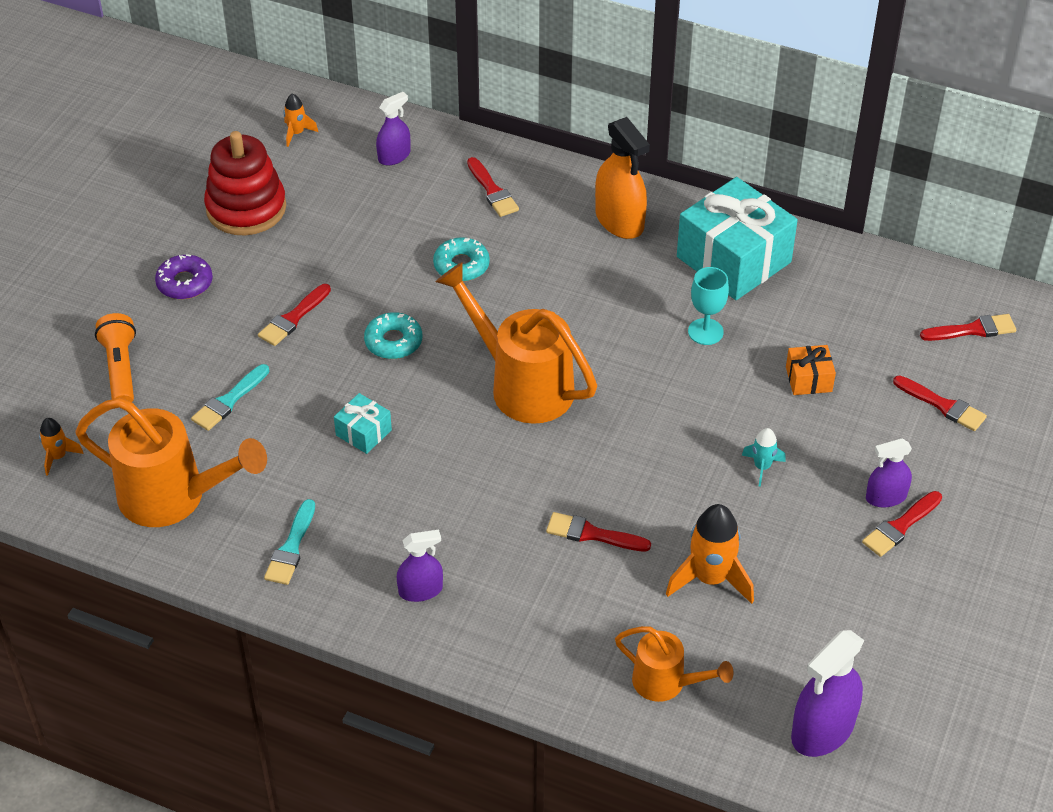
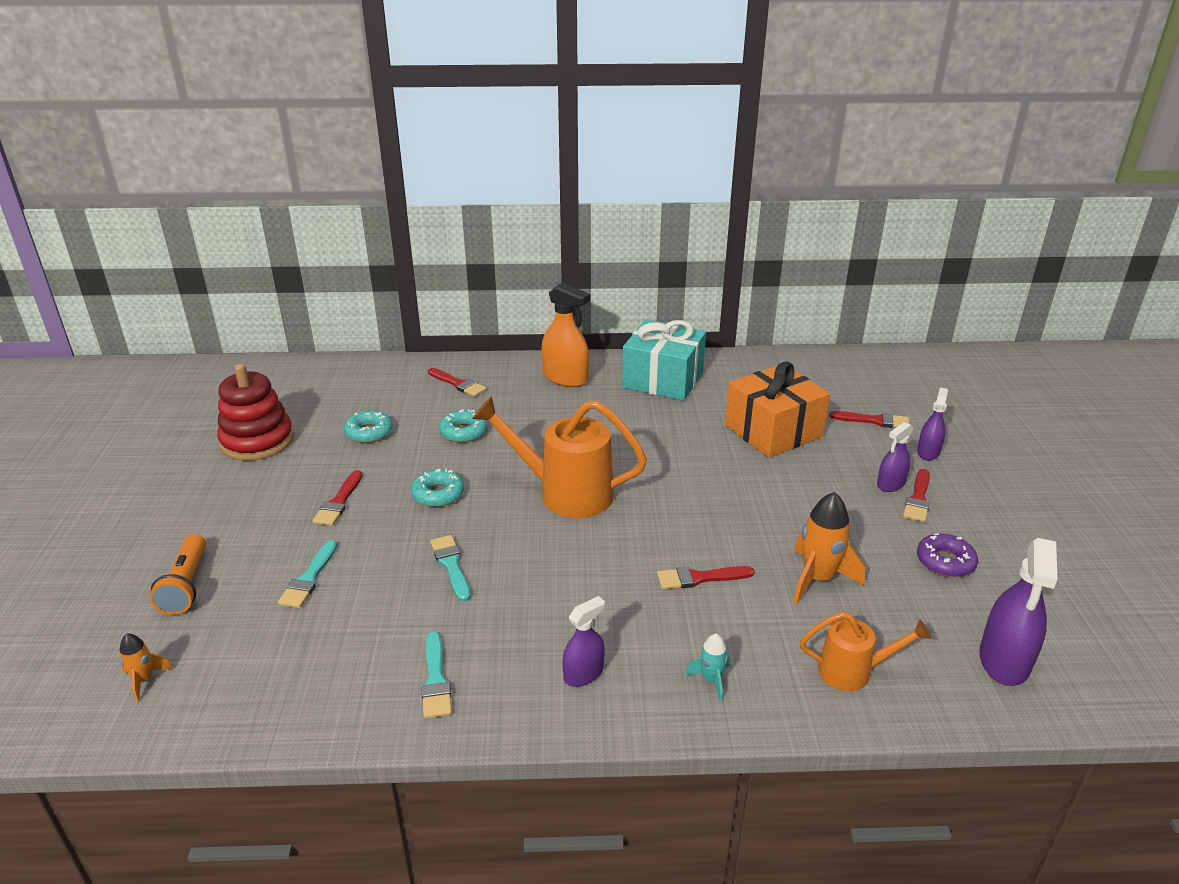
camera: 25 degrees left, 15 degrees down
(121, 369) = (186, 585): orange flashlight -> orange flashlight turned 150 degrees counterclockwise
(173, 497) = (289, 676): orange watering can -> none
(185, 283) = (223, 504): purple donut -> purple donut (945, 562)
(297, 133) = (278, 387): orange rocket -> none
(363, 233) = (369, 432): none -> turquoise donut
(363, 432) = (451, 565): turquoise gift -> turquoise brush
(394, 156) = (367, 382): purple spray bottle -> purple spray bottle (928, 452)
(705, 332) = (678, 423): turquoise goblet -> none
(762, 467) = (789, 492): turquoise rocket -> turquoise rocket (711, 680)
(808, 379) = (773, 431): orange gift -> orange gift, size x2.22
(973, 330) = (851, 376): red brush -> none

